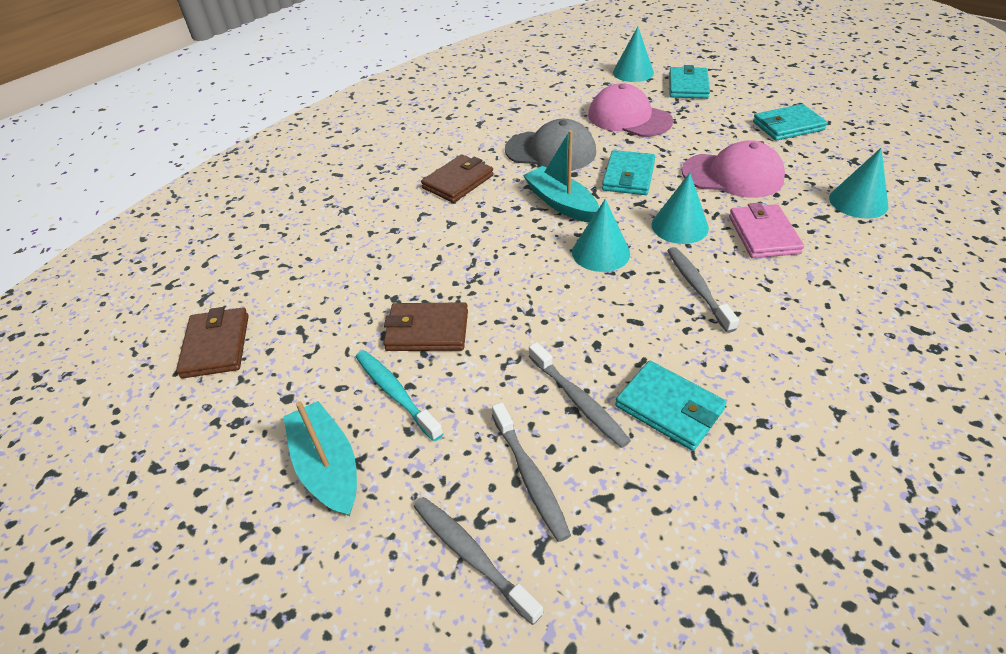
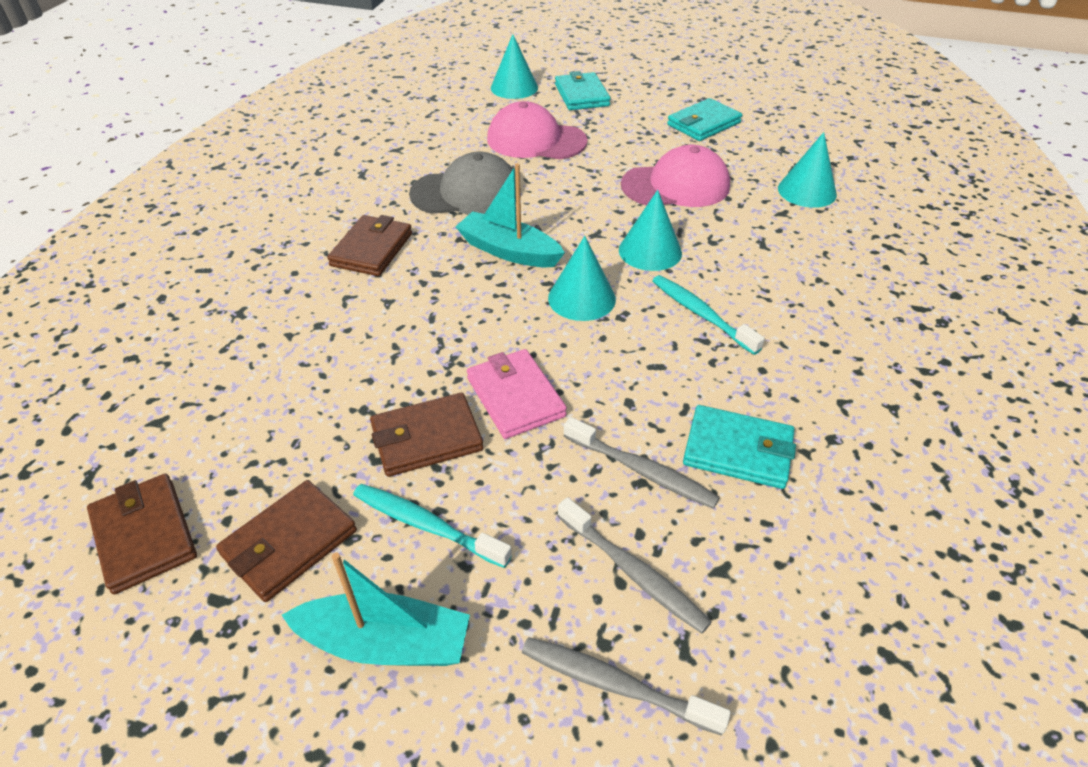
camera: 25 degrees left, 0 degrees up
(300, 378) = (289, 543): none -> brown wallet
(327, 467) = (386, 643): turquoise boat -> turquoise boat turned 150 degrees clockwise
(628, 176) = (568, 206): turquoise wallet -> none
(697, 288) = (701, 314): grey toothbrush -> turquoise toothbrush
(763, 235) = (737, 243): pink wallet -> pink wallet (515, 397)

